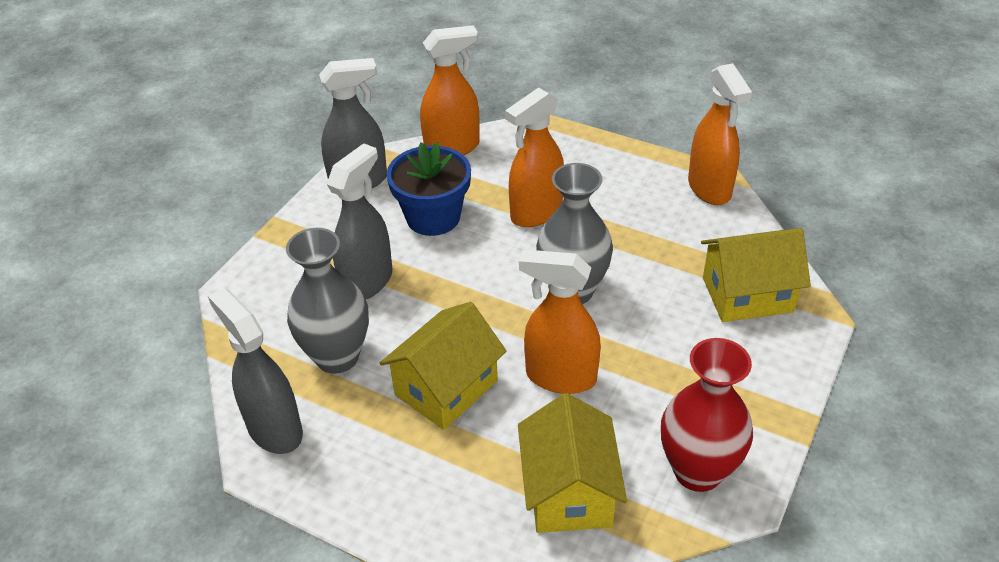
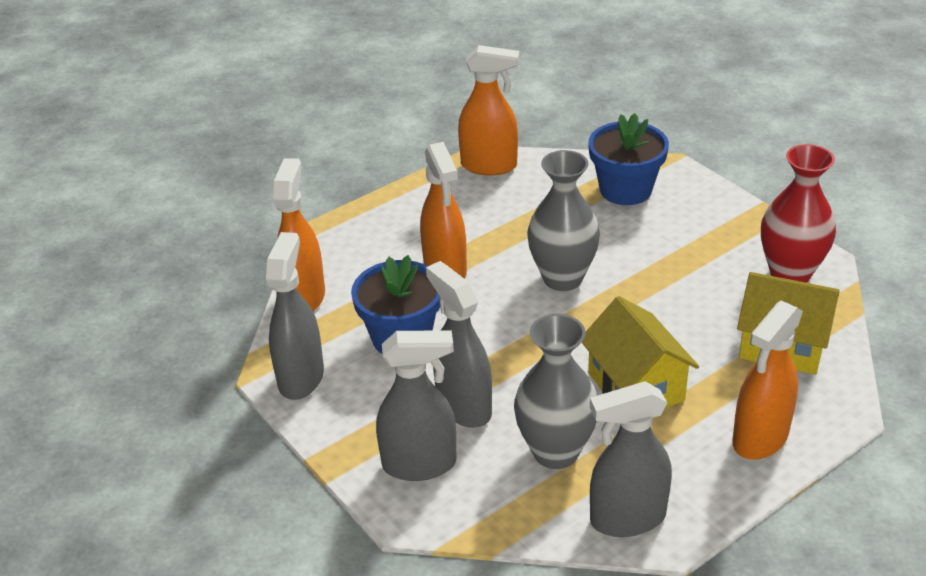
camera: 65 degrees left, 5 degrees down
(290, 279) = (420, 464): none -> grey spray bottle
(560, 377) = (659, 315): orange spray bottle -> orange spray bottle (760, 438)
(747, 294) = (625, 190): yellow house -> blue flower pot

